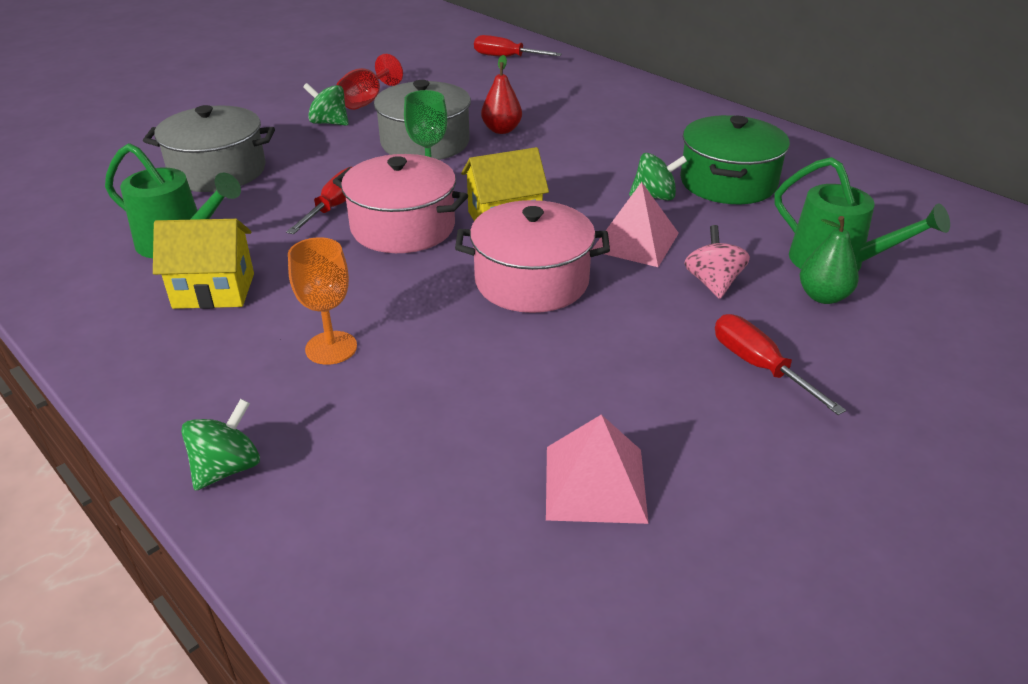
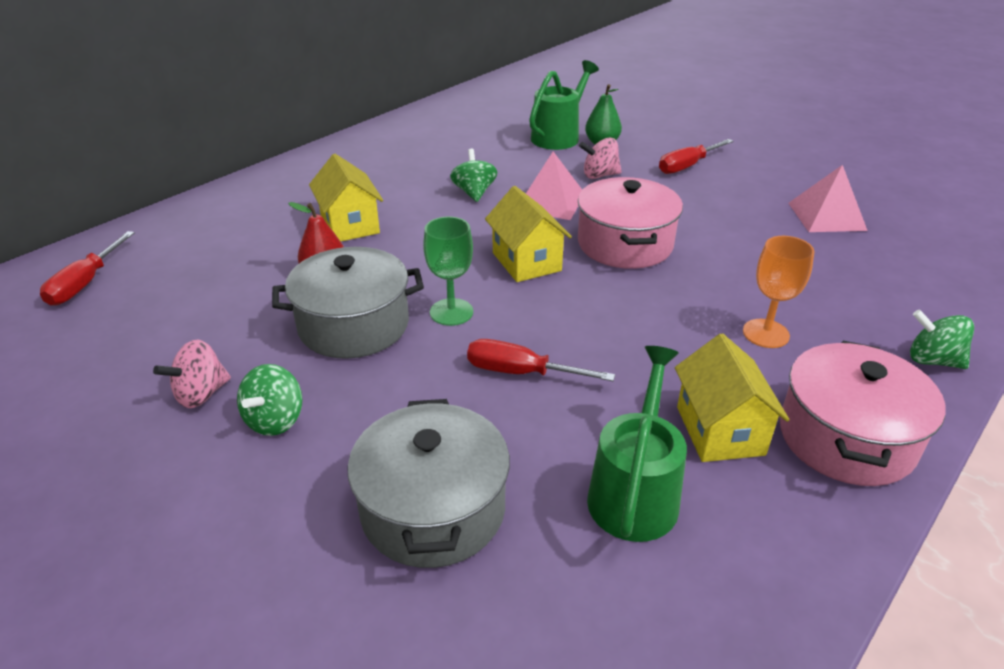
camera: 95 degrees left, 0 degrees up
(366, 101) = (201, 394): red goblet -> pink spinning top
(403, 227) = (555, 318): pink pot -> pink pot (846, 438)
(584, 137) = (350, 225): none -> yellow house
(728, 182) = (446, 163): green pot -> none

